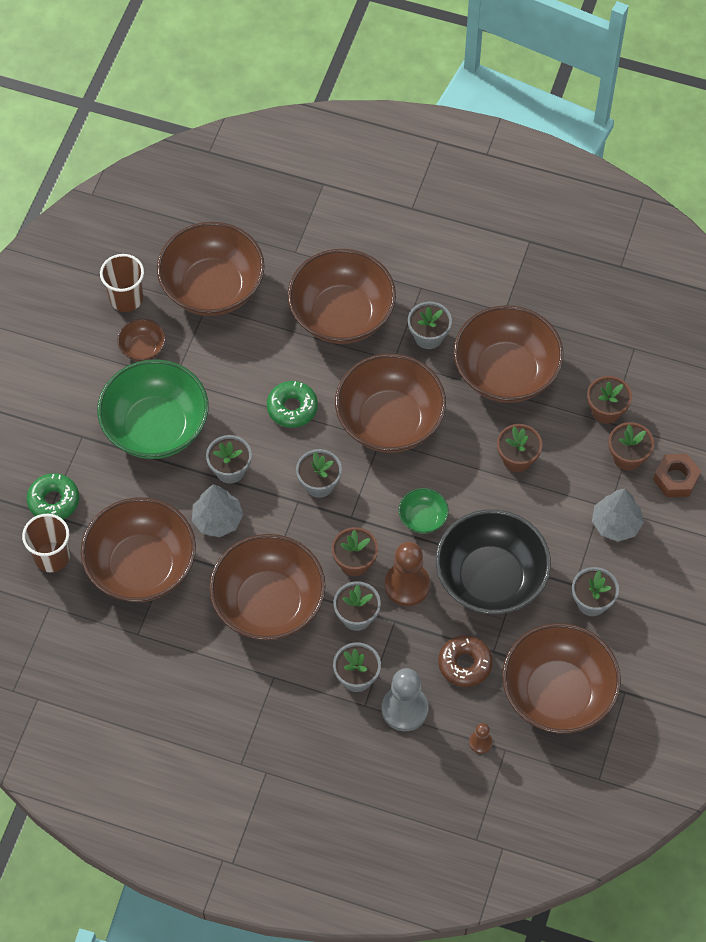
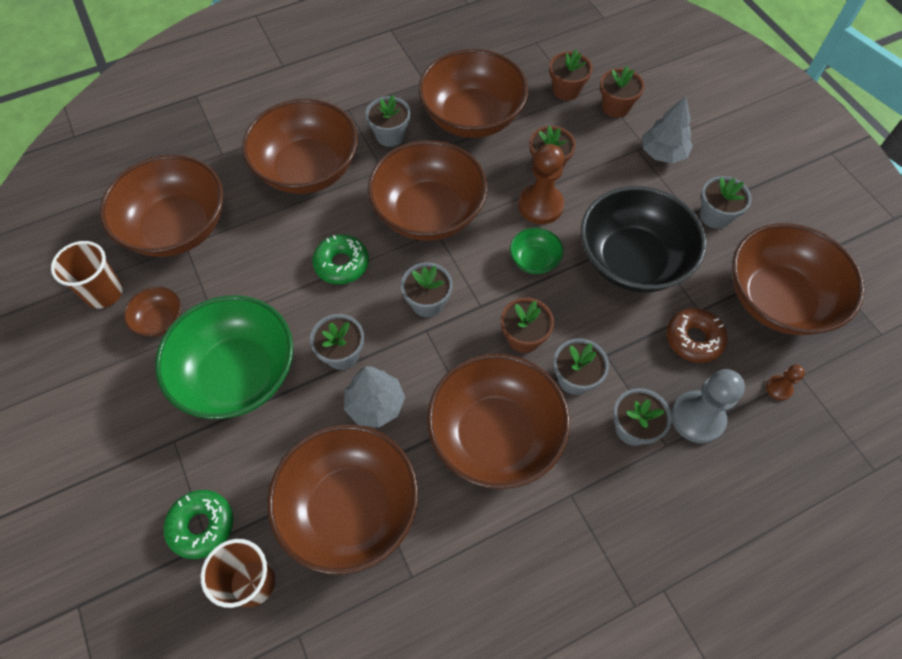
camera: 45 degrees left, 0 degrees up
(407, 585) = (582, 319): brown pawn -> brown pawn (540, 205)
(676, 479) = (661, 96): brown nut -> none

